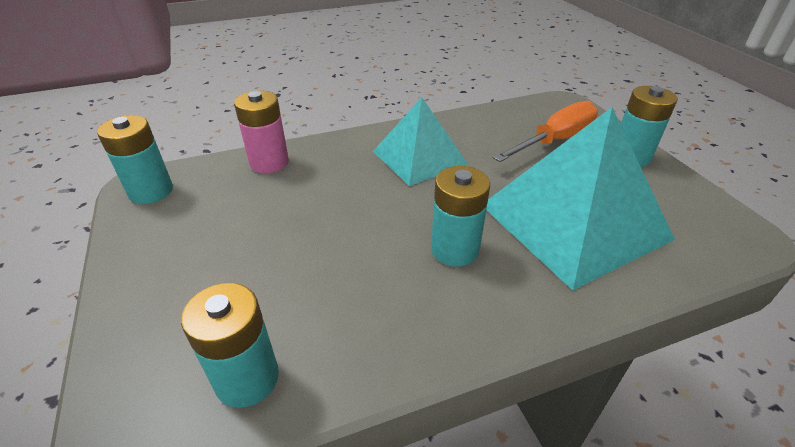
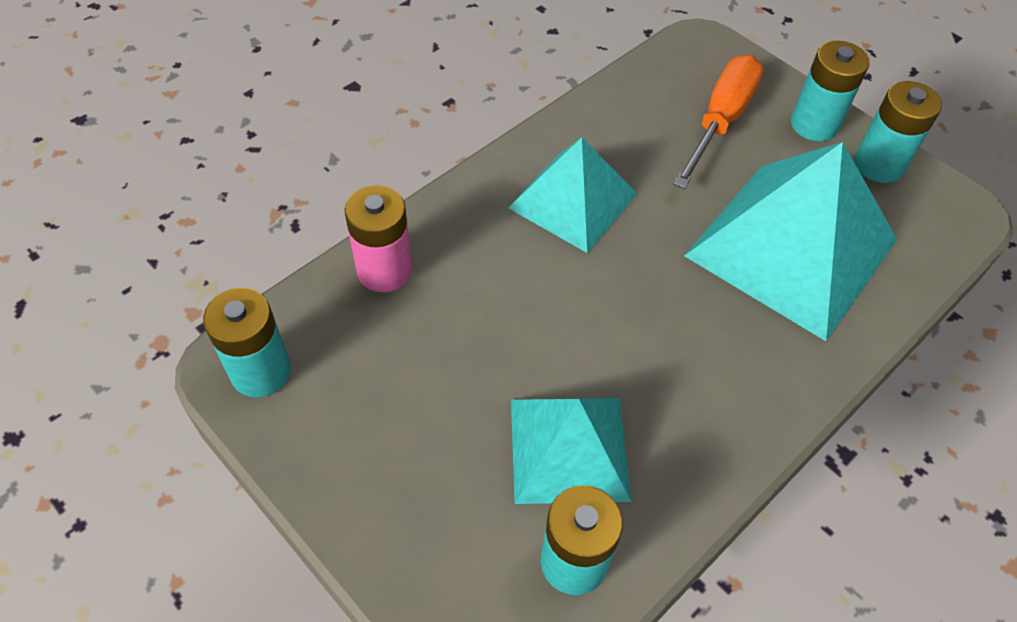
camera: 25 degrees left, 15 degrees up
(306, 296) = (568, 448): none -> turquoise pyramid
(454, 249) = (688, 330): turquoise battery -> turquoise battery (878, 165)

